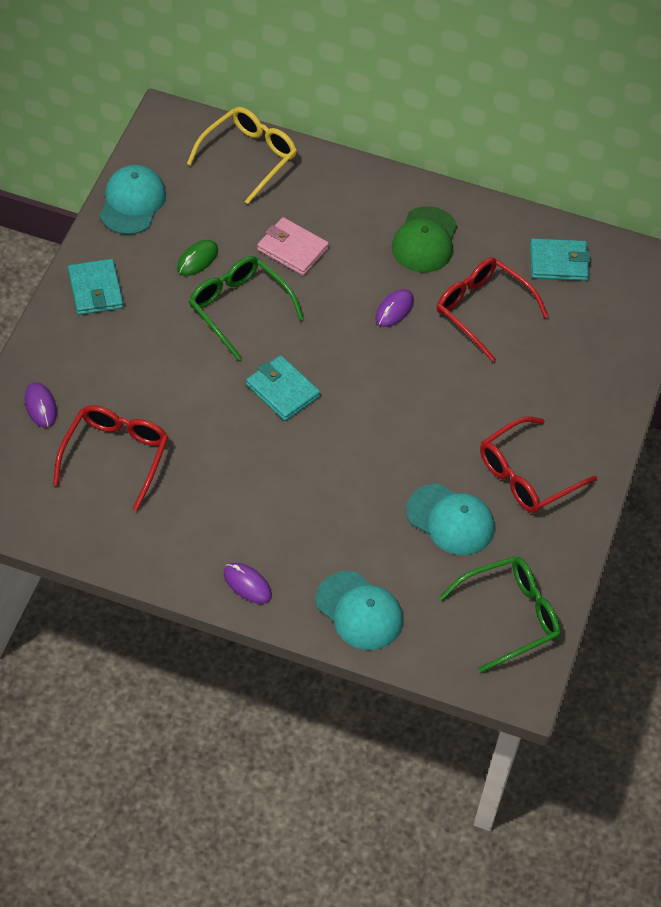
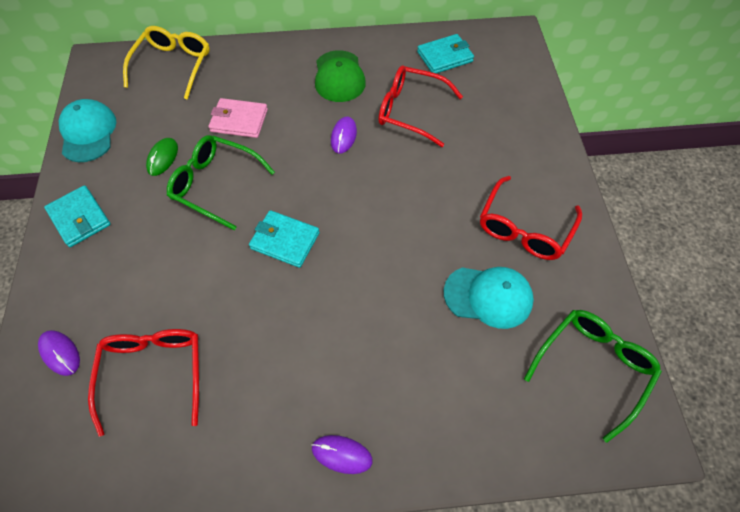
camera: 20 degrees left, 5 degrees up
(359, 611) = (461, 430): turquoise cap -> none

